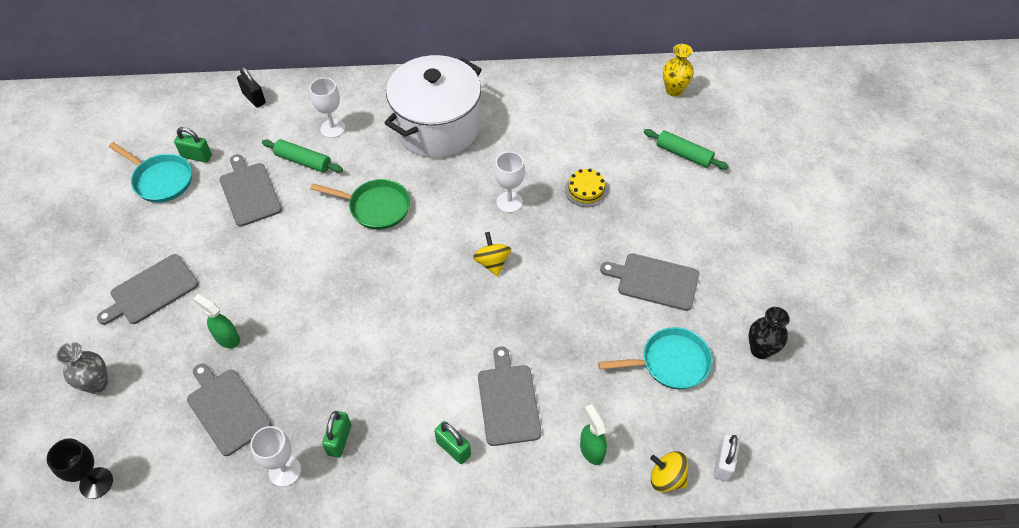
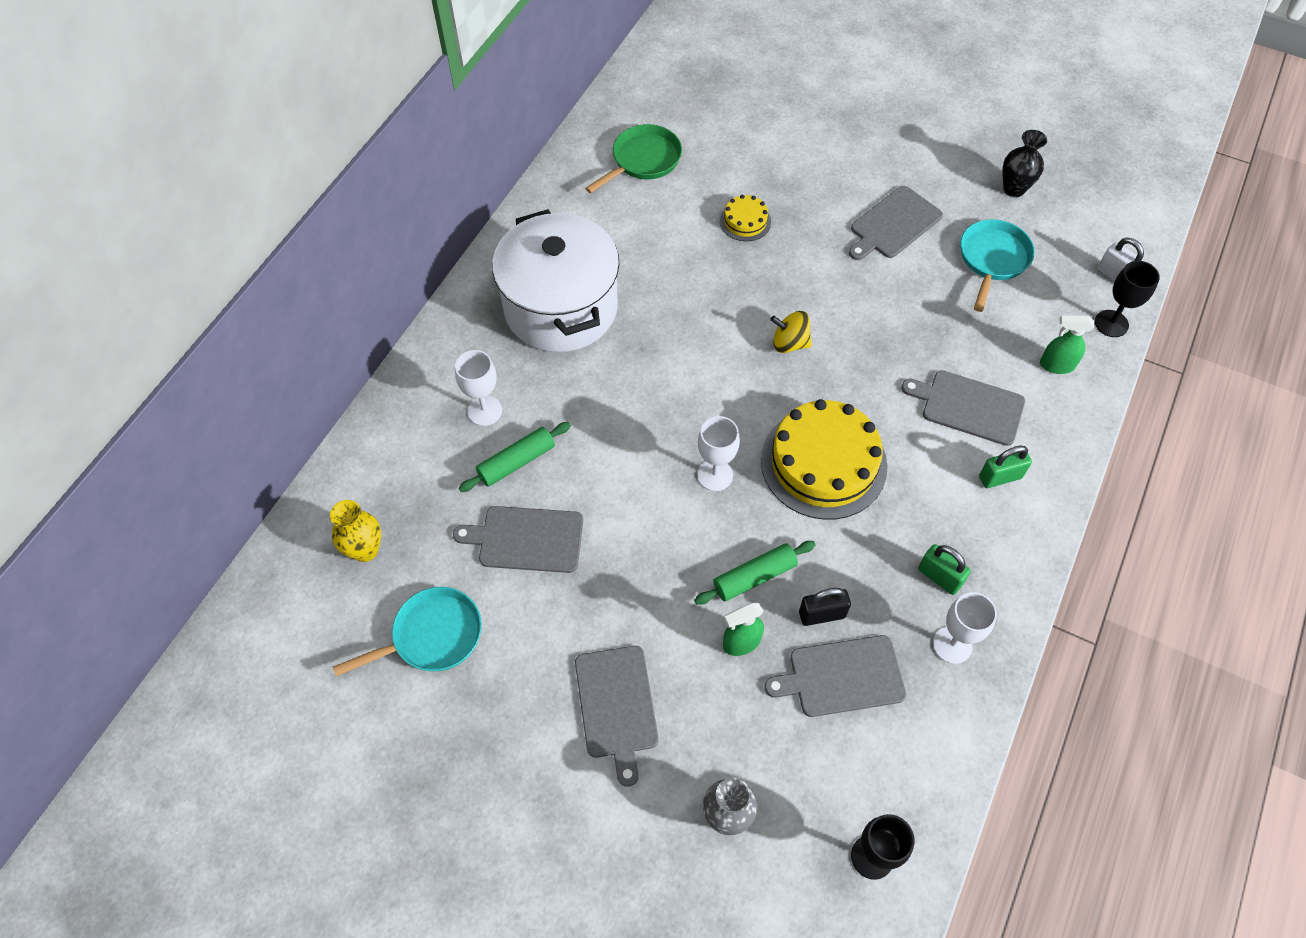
camera: 60 degrees left, 5 degrees up
(196, 156) = (420, 579): green padlock -> none
(254, 98) = (364, 476): black padlock -> black padlock (822, 614)
(376, 207) = (641, 417): green pan -> green pan (643, 160)
(399, 326) = (823, 463): none -> yellow cake
(509, 202) = (717, 292): white goblet -> white goblet (715, 475)
(666, 478) = (1111, 323): yellow spinning top -> black goblet
(674, 90) = (661, 87): yellow vase -> yellow vase (365, 550)
(684, 154) = (752, 123): green rolling pin -> green rolling pin (754, 577)

